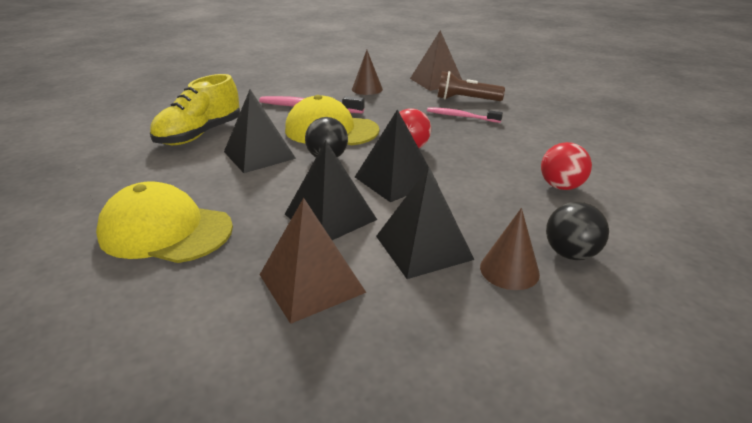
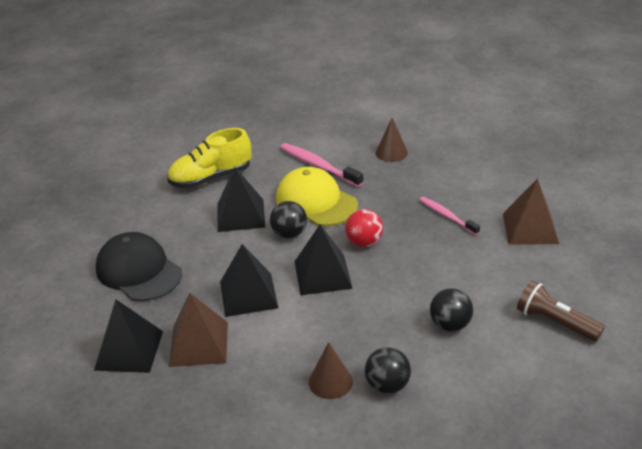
camera: 30 degrees right, 5 degrees up
(166, 231) = (139, 271): yellow cap -> black cap
(423, 247) = (289, 343): black pyramid -> black pyramid (129, 350)
(436, 81) = (471, 157): brown pyramid -> brown pyramid (530, 228)
(466, 100) = (475, 193): brown flashlight -> brown flashlight (555, 322)
(561, 186) = (450, 325): red ball -> black ball

